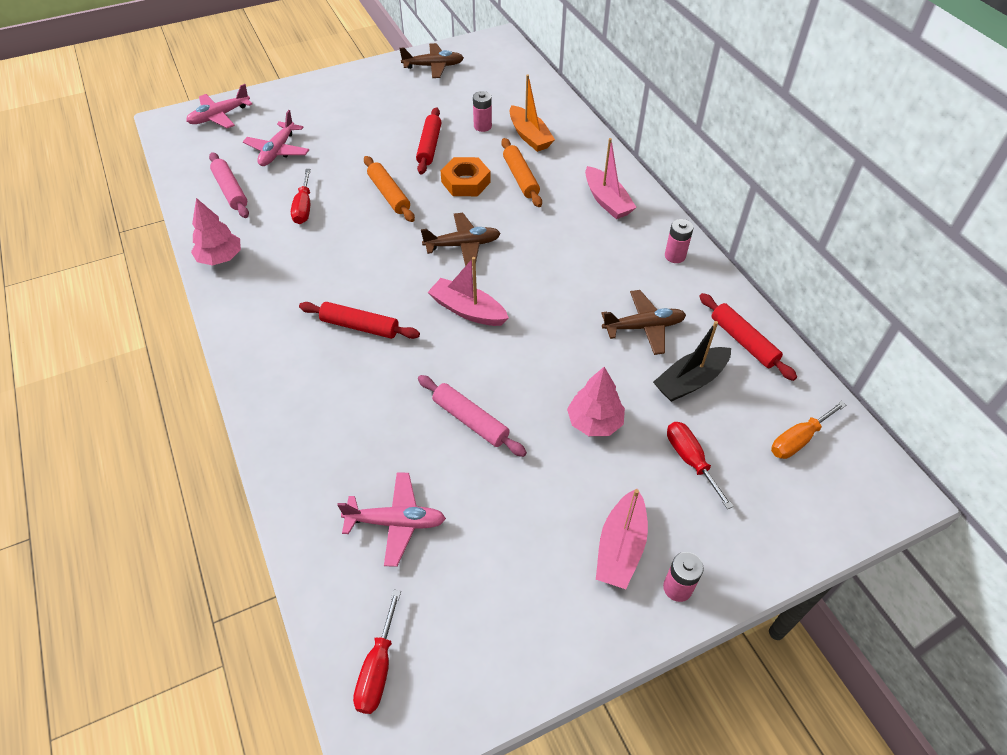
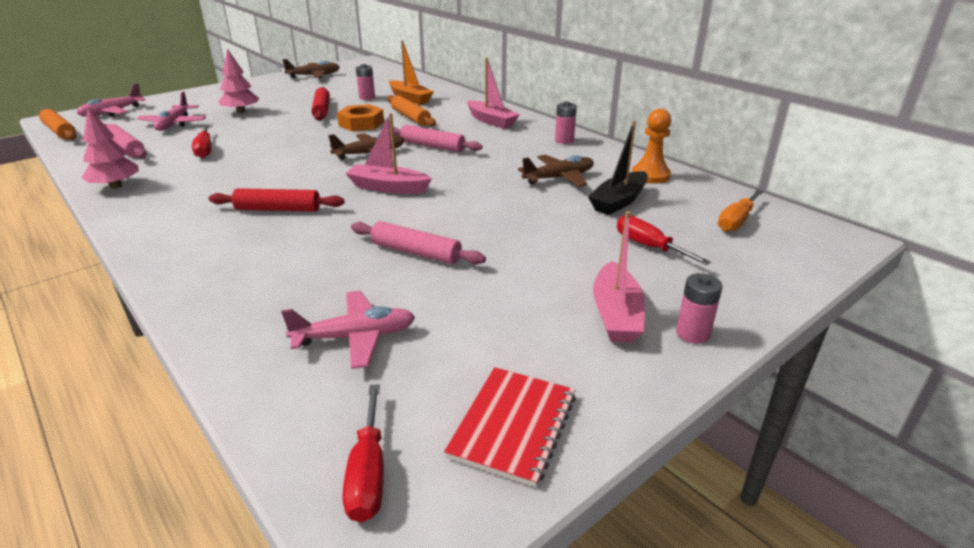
camera: 15 degrees left, 20 degrees down
(389, 194) = (290, 136): orange rolling pin -> orange rolling pin (60, 131)
(492, 652) = (513, 426): none -> red notebook
(530, 242) = (432, 146): none -> pink rolling pin
(594, 422) = (543, 236): pink tree -> pink tree (241, 112)
(743, 341) = (650, 175): red rolling pin -> orange pawn

